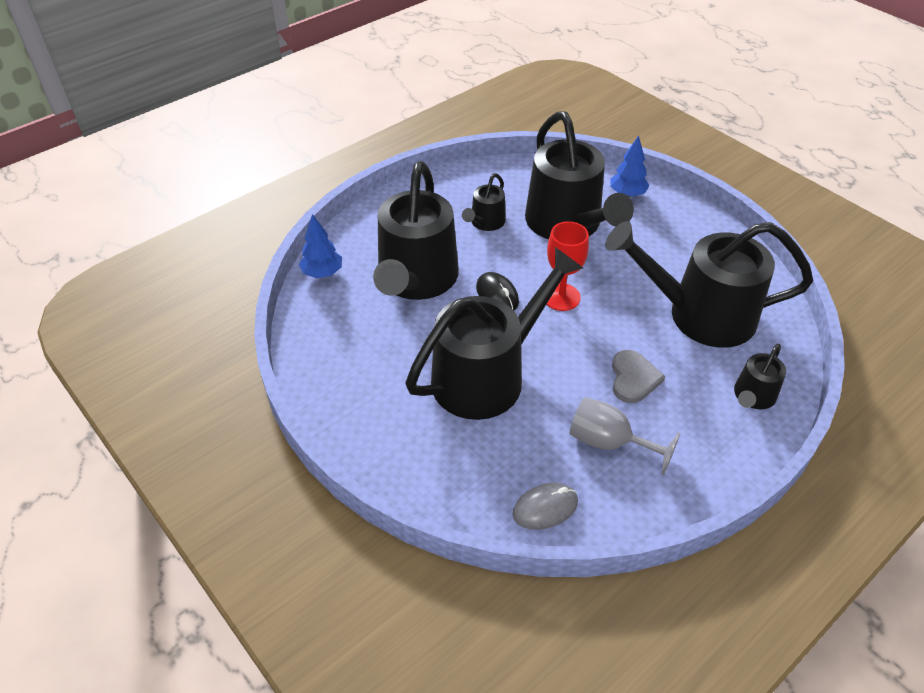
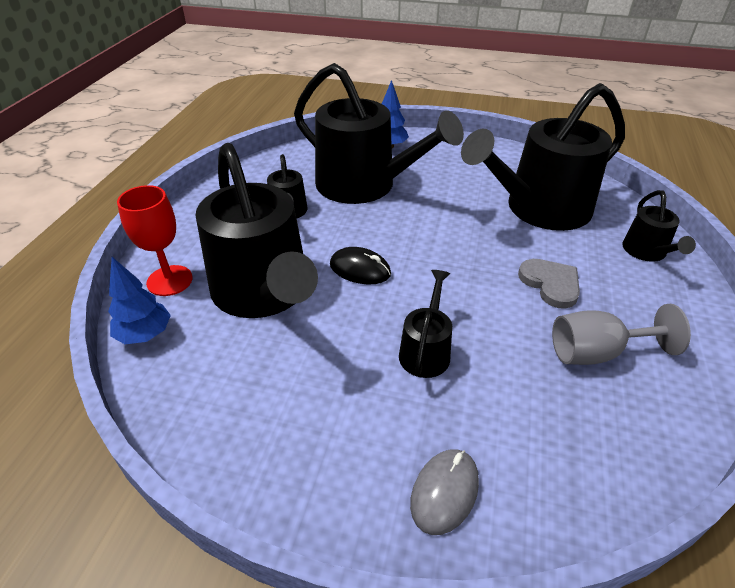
camera: 35 degrees left, 5 degrees down
(487, 375) = (425, 351): black watering can -> black watering can, size x0.46
(545, 508) = (620, 458): grey mouse -> grey mouse (444, 492)
(561, 297) = (419, 245): red goblet -> red goblet (169, 280)

